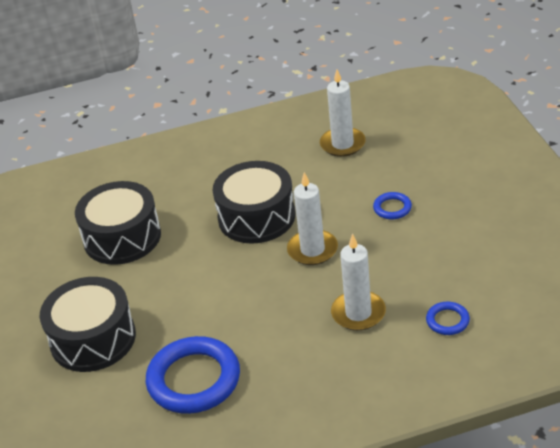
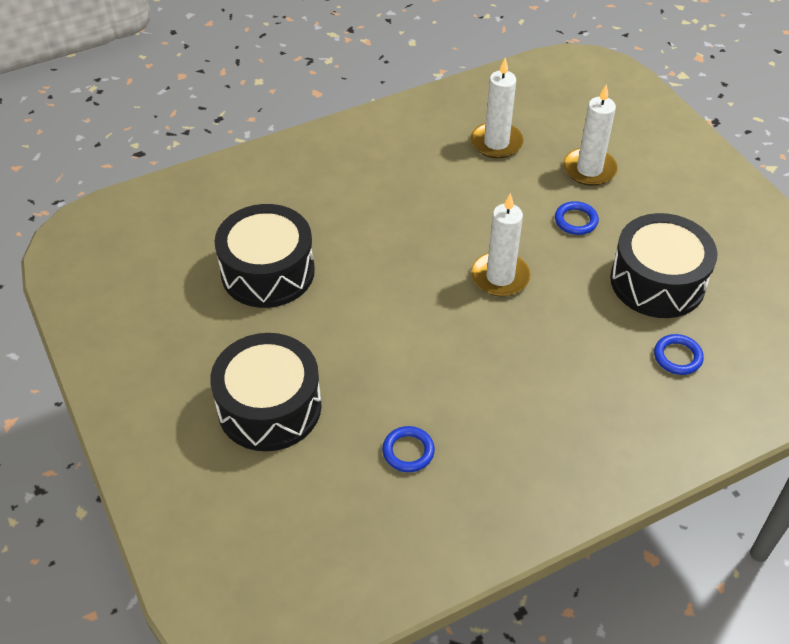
camera: 15 degrees left, 10 degrees up
(194, 380) = (408, 451): blue ring -> blue ring, size x0.47
(256, 217) = (422, 238): black drum -> black drum (657, 281)
(358, 313) = (575, 353): white candle -> white candle (589, 169)

